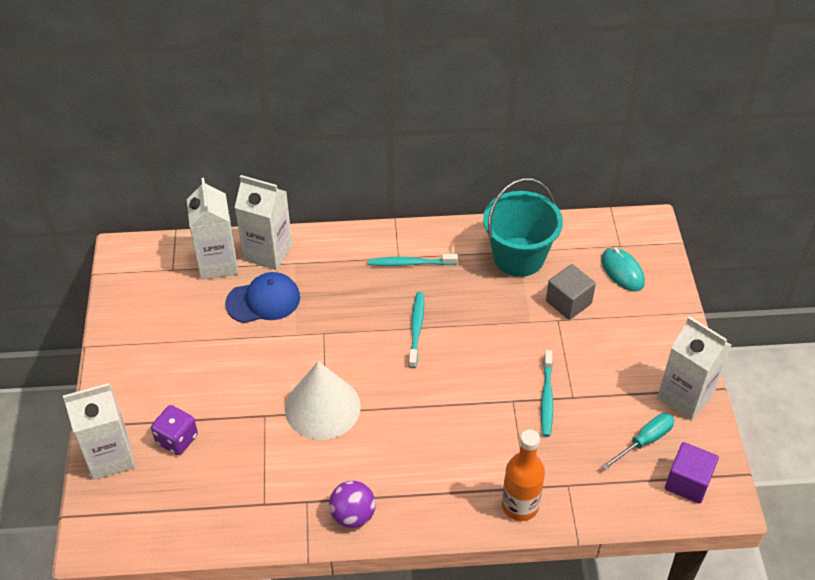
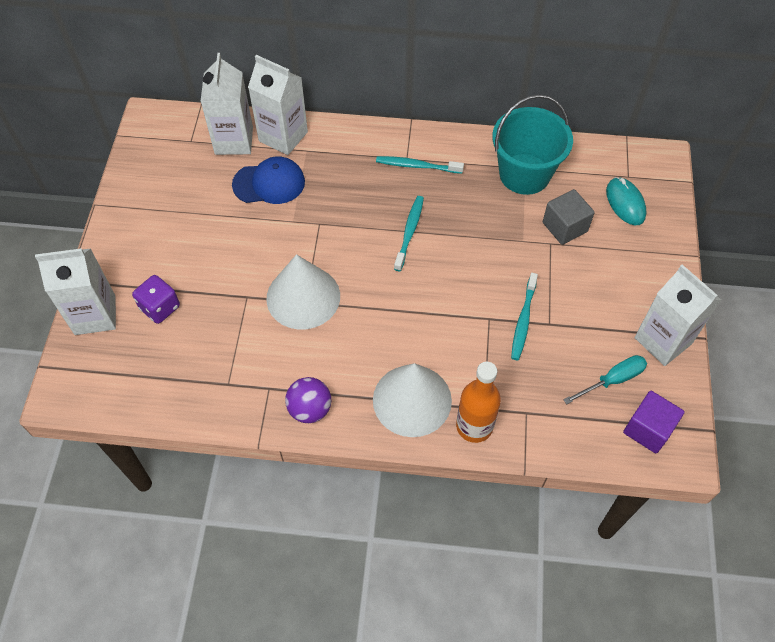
camera: 10 degrees right, 10 degrees up
(453, 490) = (412, 400): none -> white cone

